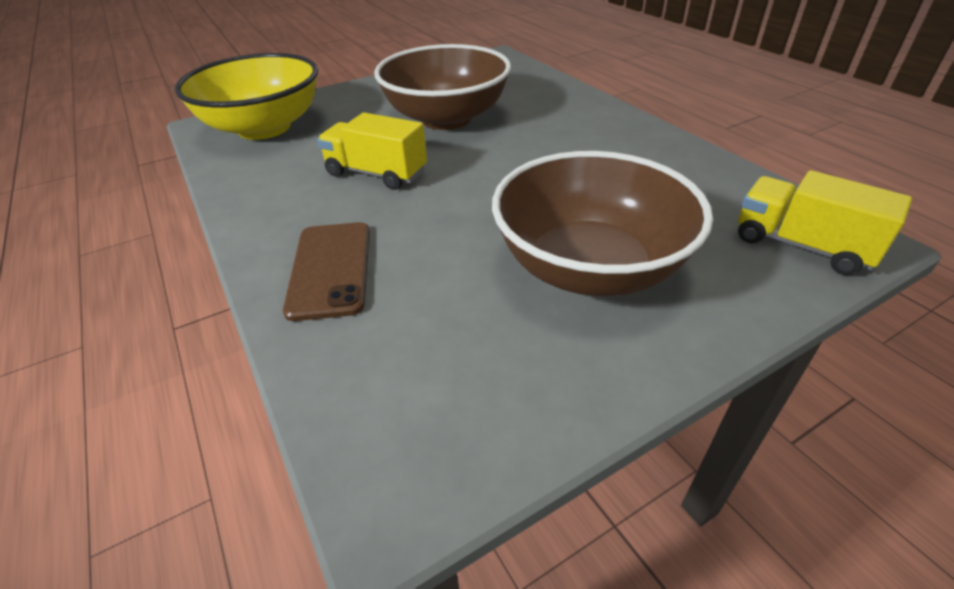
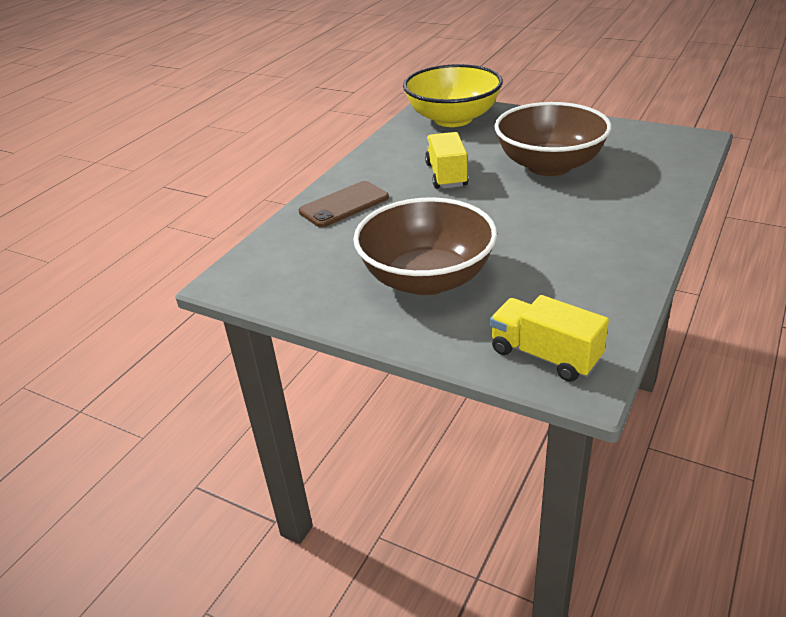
camera: 60 degrees right, 5 degrees down
(801, 245) = (545, 355): yellow truck -> yellow truck turned 60 degrees counterclockwise

